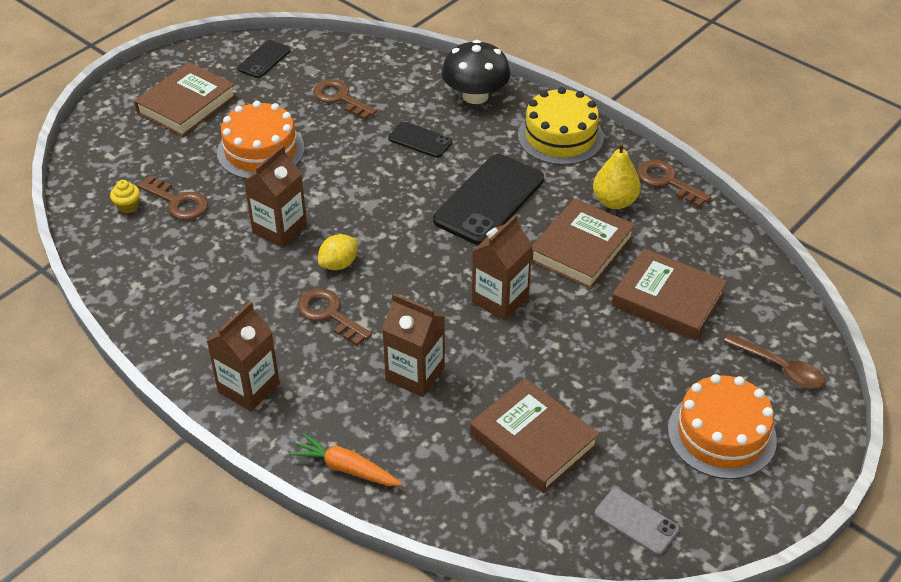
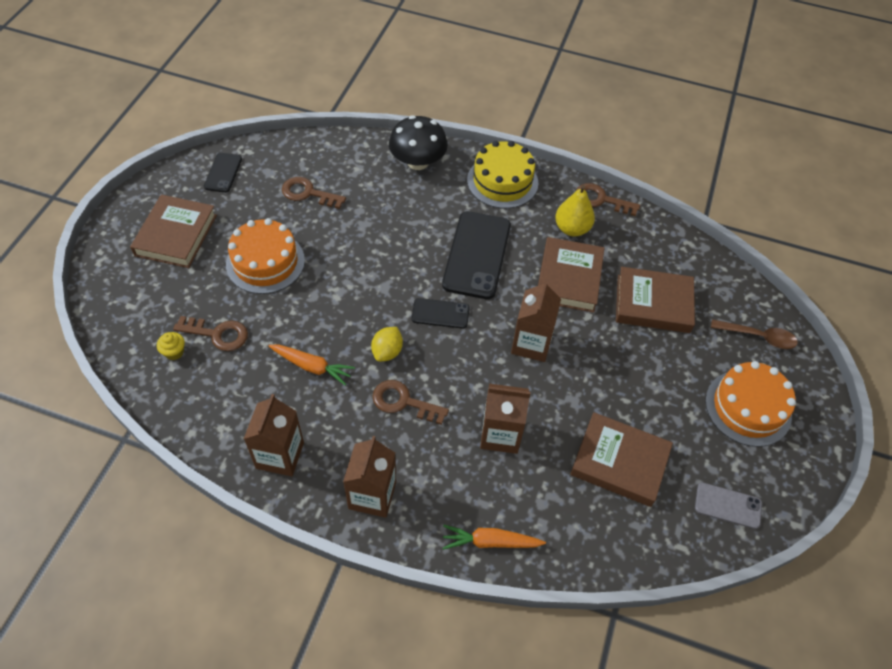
camera: 25 degrees left, 10 degrees up
(254, 256) = (312, 366): none -> orange carrot
(280, 229) = (321, 334): brown carton -> brown carton (280, 455)
(420, 140) = (394, 215): black phone -> black phone (440, 313)

